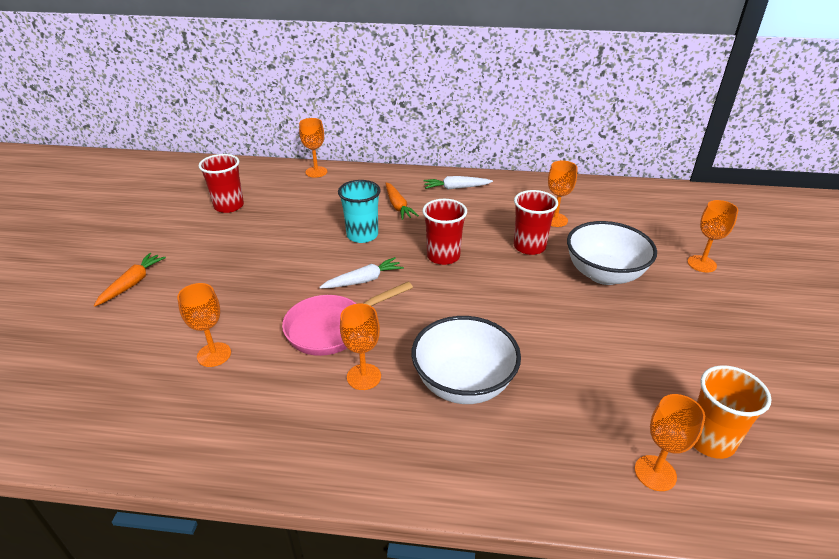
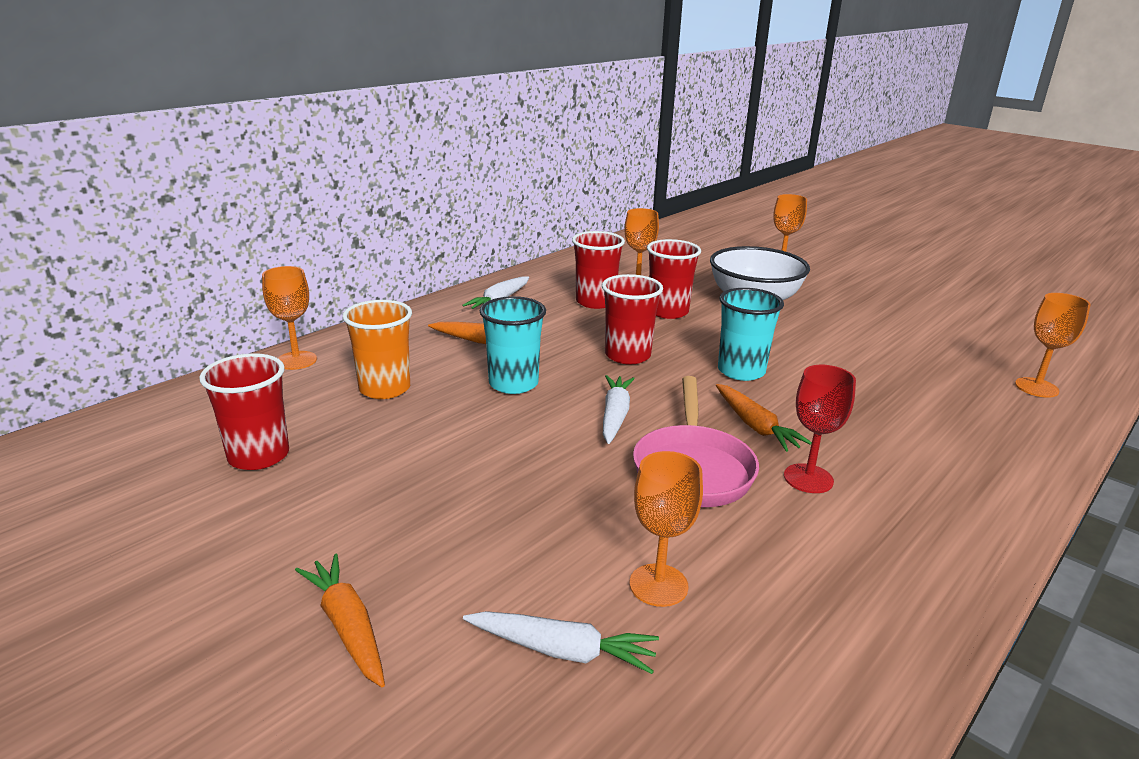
camera: 55 degrees left, 10 degrees down
(149, 344) = (563, 650): none -> white carrot
(364, 377) = (808, 478): orange goblet -> red goblet
(408, 335) = (755, 426): none -> orange carrot
(463, 383) = (865, 425): white bowl -> none
(478, 305) = (741, 371): none -> turquoise cup
(503, 216) = (595, 302): none -> red cup
(710, 440) = (1007, 353): orange cup -> orange cup (384, 388)

